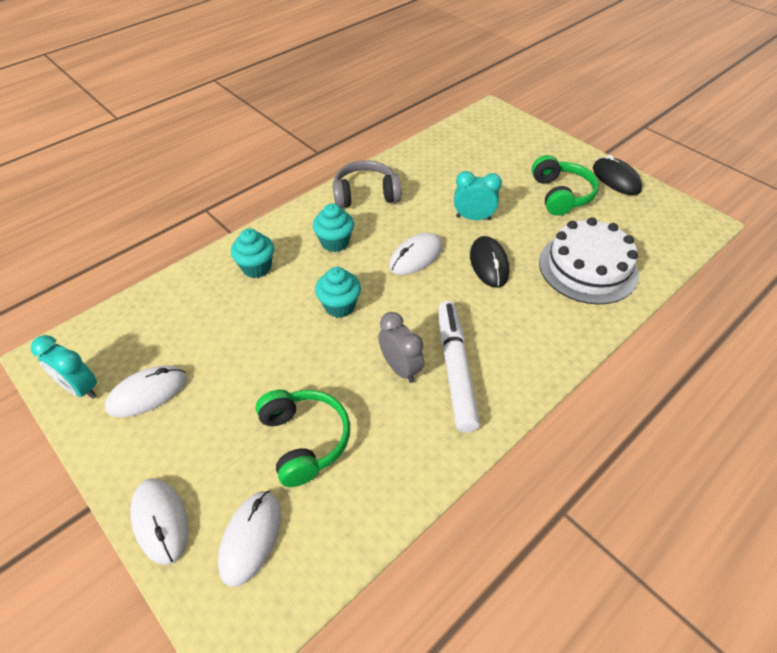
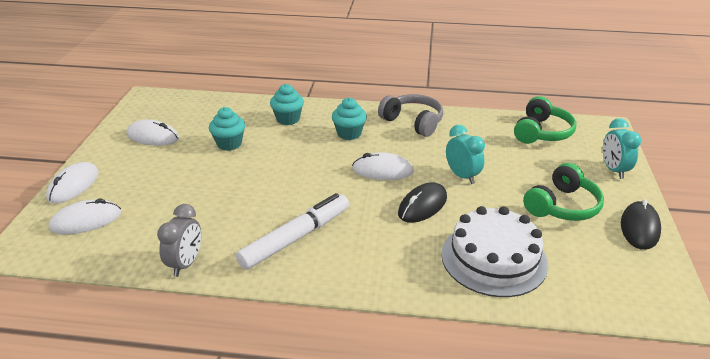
camera: 50 degrees right, 15 degrees down
(81, 388) = (136, 117): turquoise clock -> turquoise clock (613, 170)
(304, 440) = (171, 204): green headphones -> green headphones (541, 132)
(339, 306) = (294, 163): turquoise cupcake -> turquoise cupcake (229, 144)
(400, 368) = (269, 213): grey clock -> grey clock (185, 264)

